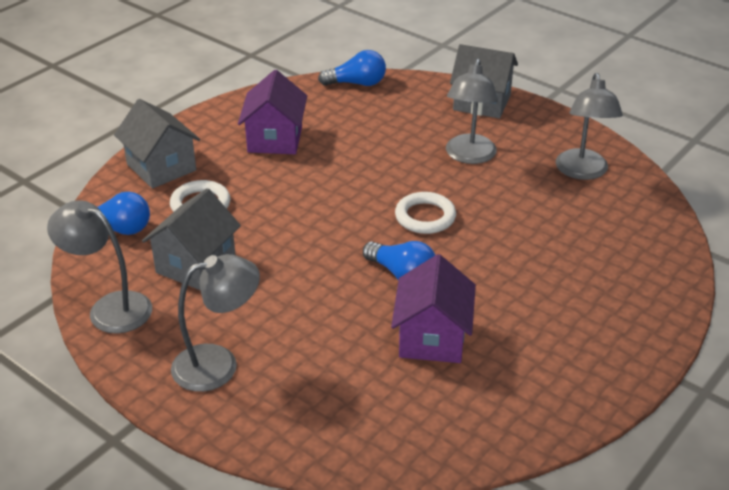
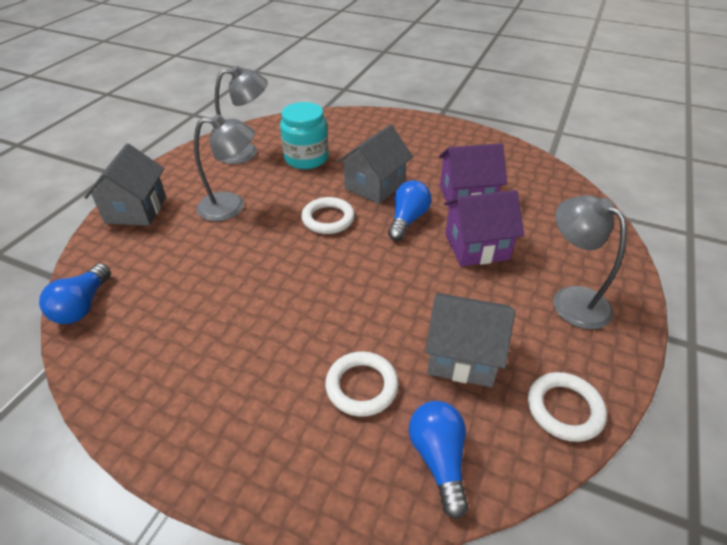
camera: 105 degrees left, 5 degrees up
(110, 308) = (564, 409): grey lamp -> white ring
(161, 167) = (295, 460): grey house -> grey house (374, 186)
(275, 139) = (213, 352): purple house -> purple house (476, 246)
(357, 83) = (83, 306): blue light bulb -> blue light bulb turned 150 degrees counterclockwise
(558, 216) = (306, 158): none -> turquoise jar

